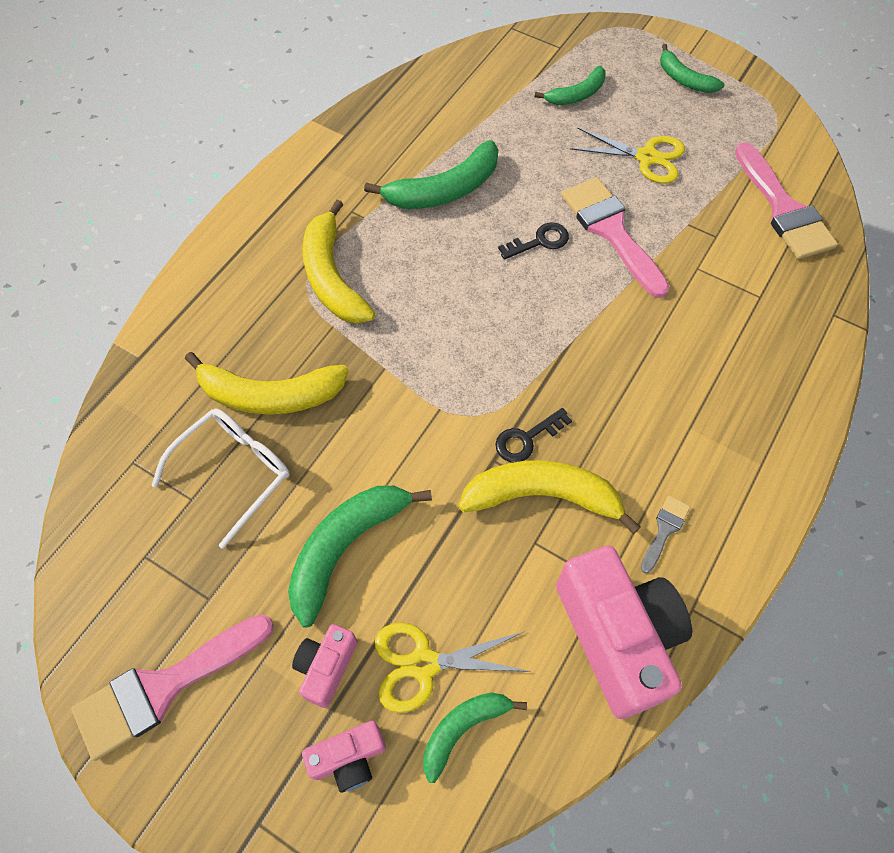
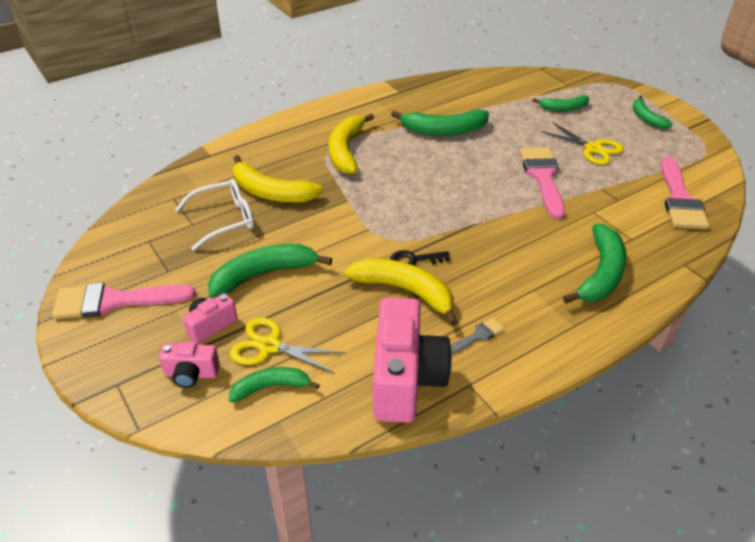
camera: 25 degrees right, 20 degrees down
(539, 241) = (490, 169): black key -> none
(753, 368) = (601, 273): none -> green banana

